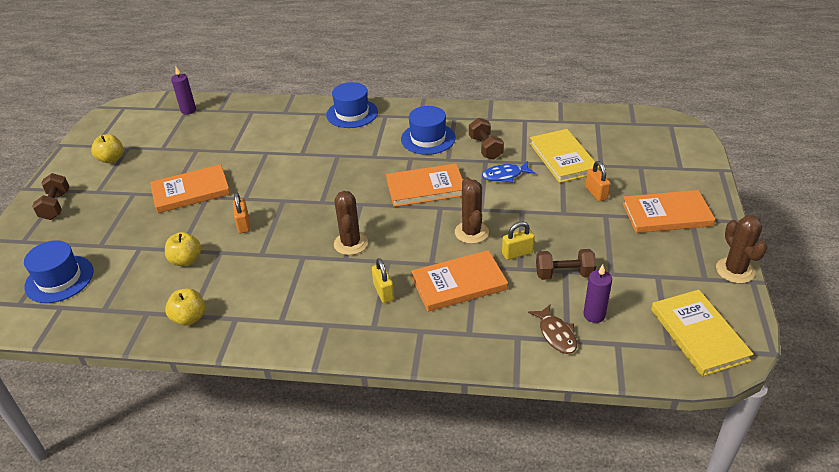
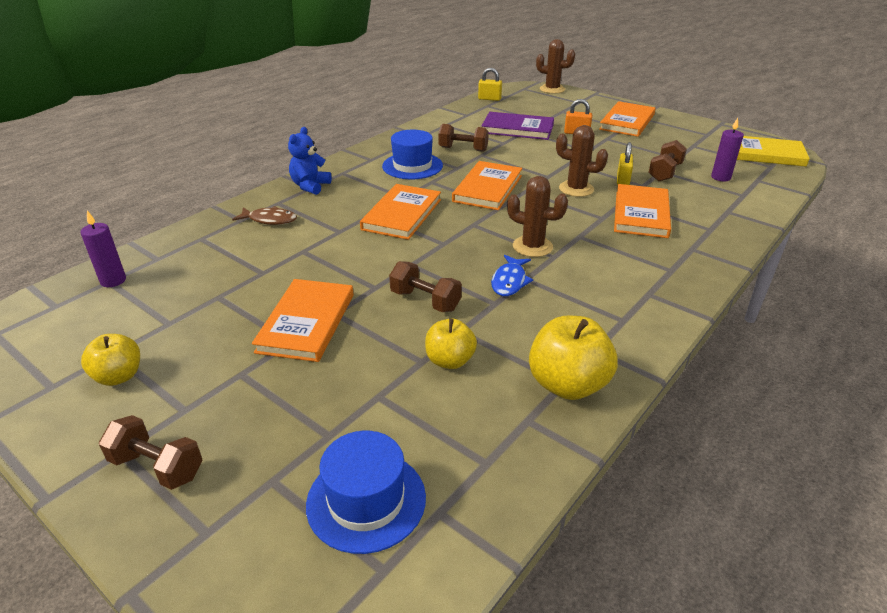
camera: 60 degrees left, 5 degrees down
(189, 318) = (567, 384): yellow apple -> yellow apple, size x1.57
(243, 224) = (425, 301): orange padlock -> brown dumbbell
(346, 167) = (402, 214): none -> orange book
(352, 113) = (310, 186): blue hat -> blue teddy bear
(383, 292) = (623, 250): yellow padlock -> yellow padlock (489, 99)
(505, 175) = (513, 154): blue fish -> blue fish (509, 281)
(556, 334) = (734, 197): brown fish -> brown fish (270, 220)
(563, 158) = (517, 129): yellow book -> purple book
(734, 270) = (706, 124): brown cactus -> brown cactus (552, 89)

